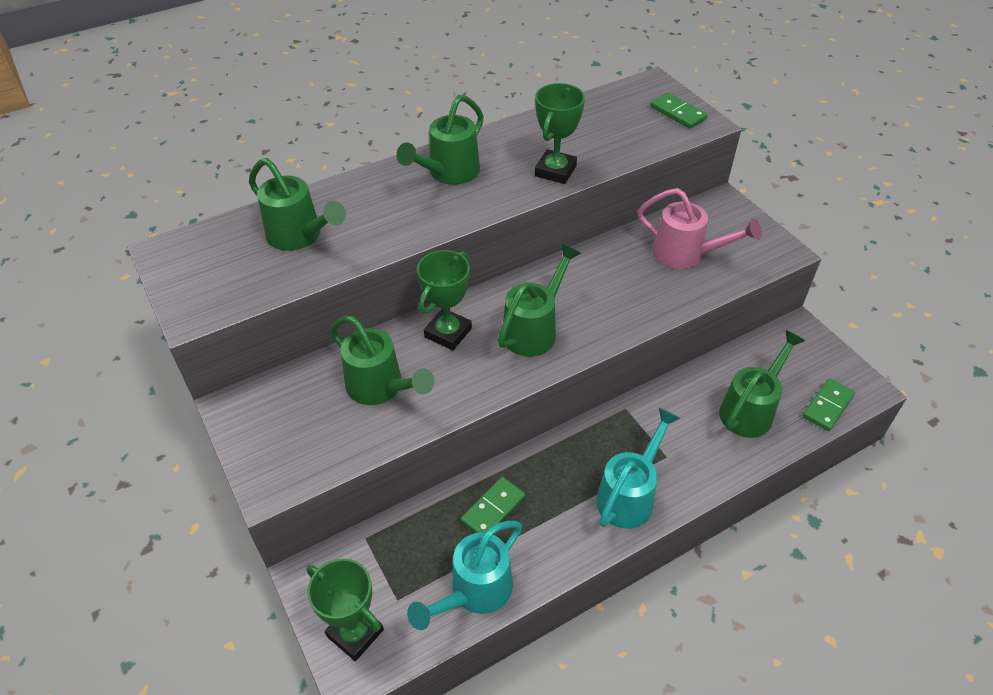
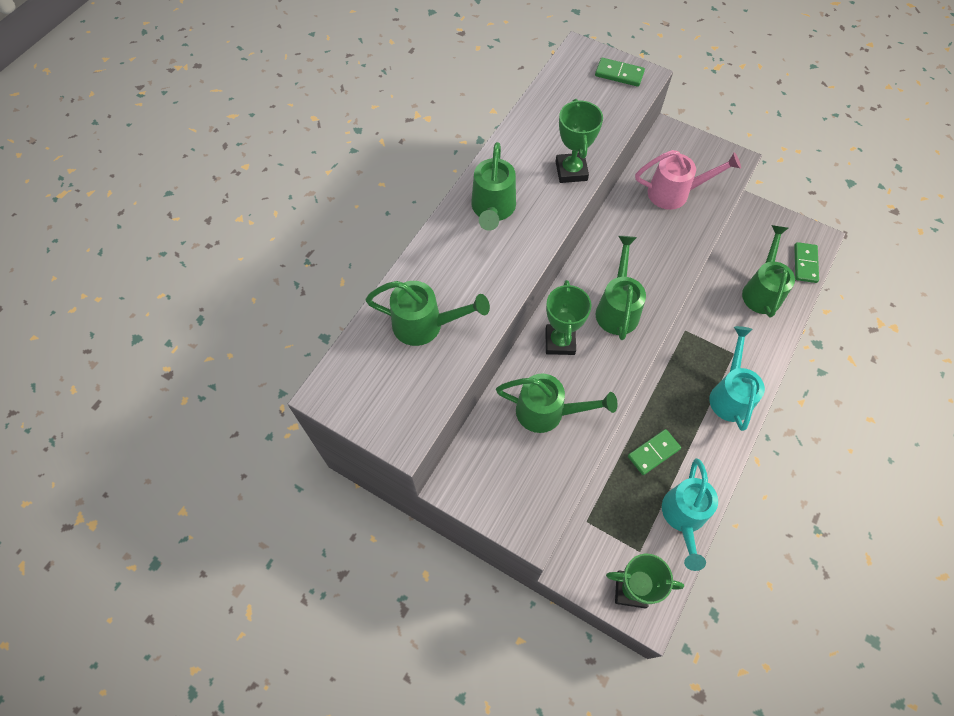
camera: 30 degrees left, 15 degrees up
(493, 509) = (653, 452): green domino -> green domino turned 45 degrees clockwise

